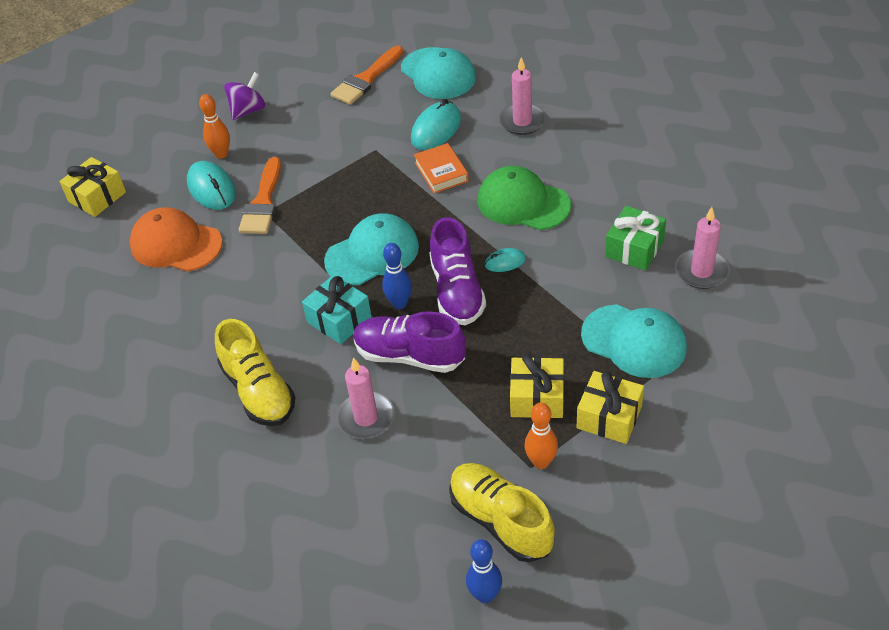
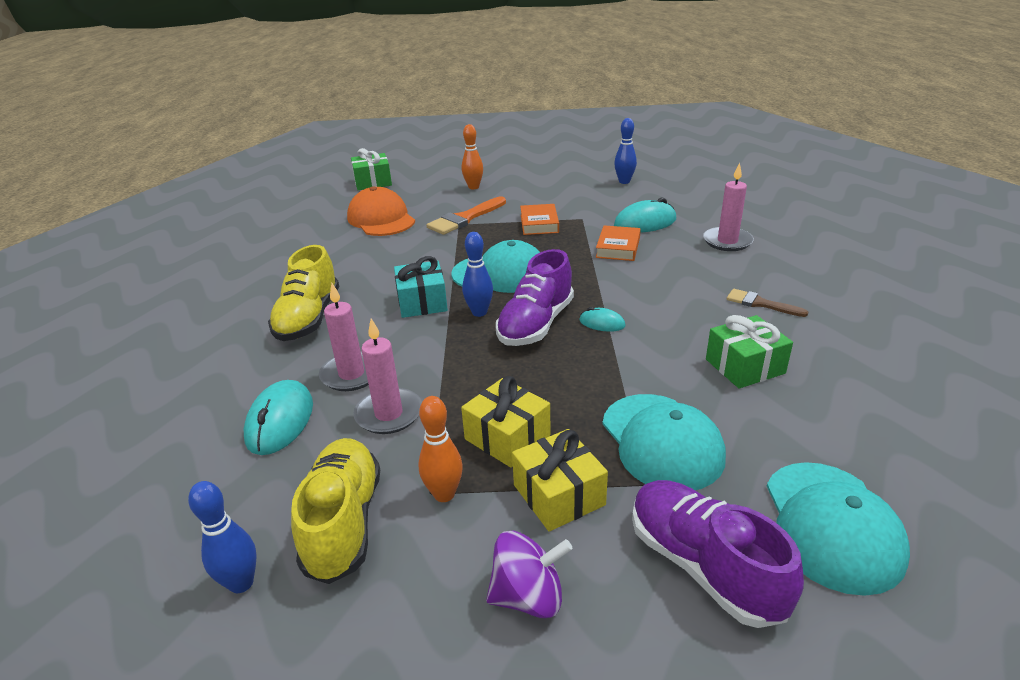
camera: 35 degrees right, 15 degrees down
(97, 197) = (373, 182): yellow gift -> green gift
(211, 188) = (443, 201): turquoise mouse -> turquoise mouse (280, 421)
(248, 110) = (520, 173): purple spinning top -> purple spinning top (528, 596)
(342, 175) = (539, 223): none -> orange book
(366, 79) = (624, 181): orange brush -> blue bowling pin
(410, 356) = (441, 349): purple shoe -> purple shoe (704, 566)
(438, 74) = (685, 194): turquoise cap -> turquoise cap (832, 525)
(523, 203) = (666, 291): green cap -> none
(599, 181) = (760, 303): none -> brown brush
(701, 271) = (807, 418): pink candle -> pink candle (389, 414)

